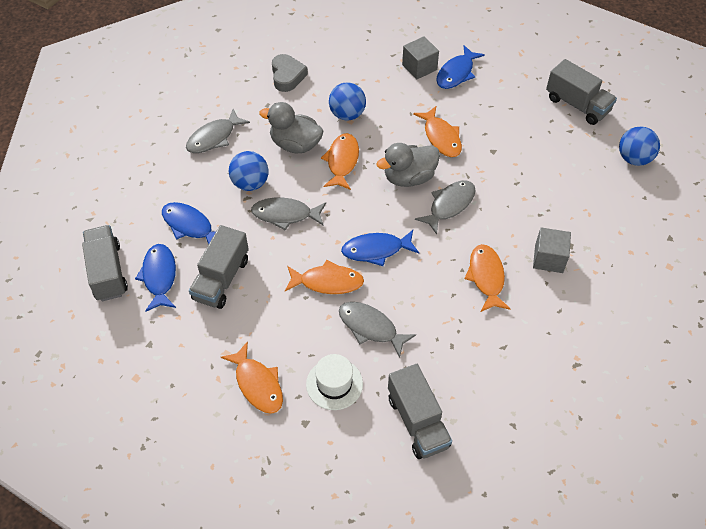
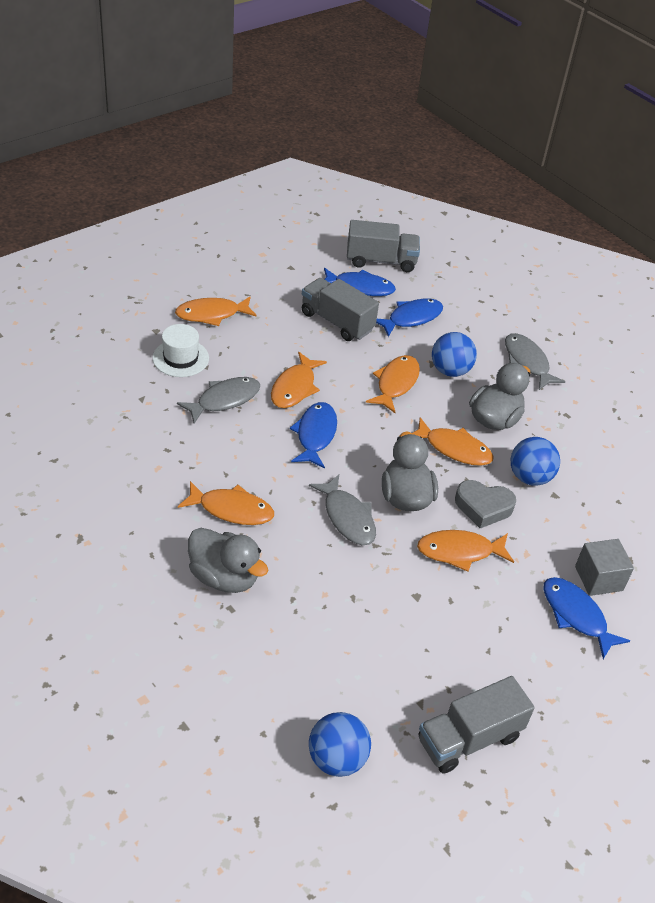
camera: 105 degrees right, 10 degrees down
(285, 215) = (396, 383): grey fish -> orange fish
(287, 76) = (612, 445): grey heart -> grey heart (483, 507)
(417, 421) = (106, 397): grey truck -> none
(548, 258) = (224, 577): grey cube -> grey duck

